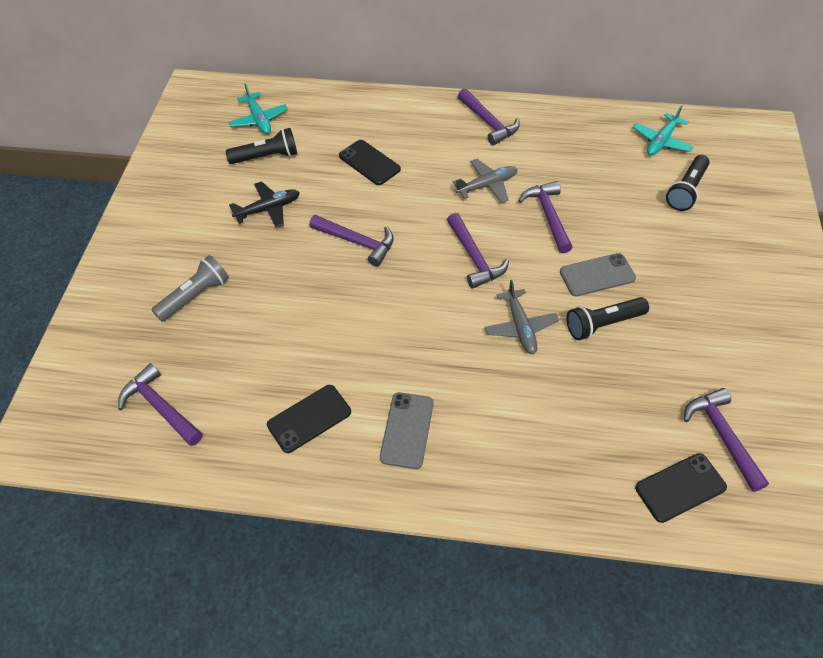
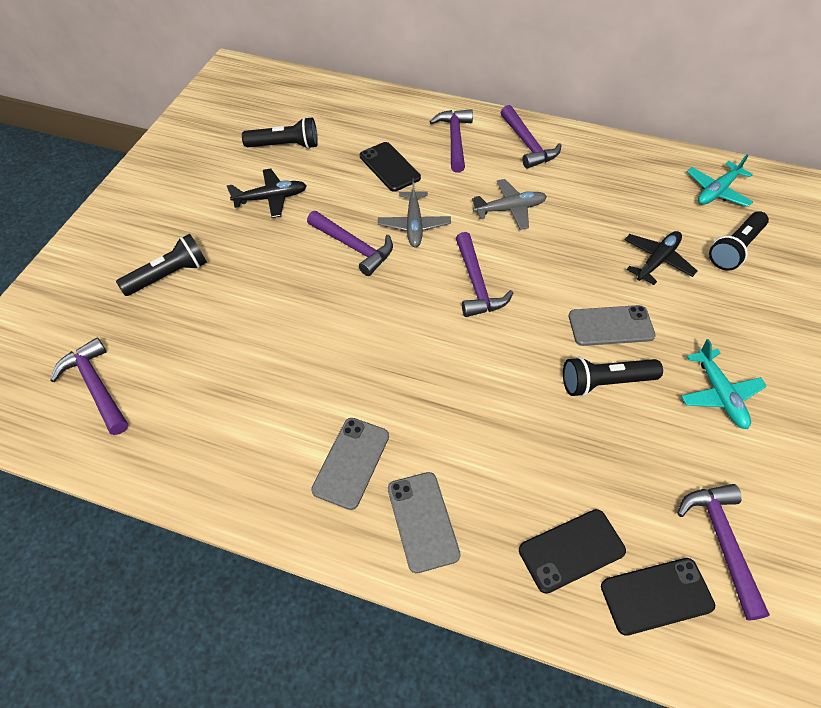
camera: 10 degrees right, 0 degrees up
(195, 296) = (169, 275): grey flashlight -> black flashlight
(259, 119) = (288, 108): turquoise plane -> turquoise plane (719, 394)
(309, 418) = (248, 429): black phone -> black phone (571, 550)
(480, 466) = (422, 521): none -> grey phone
(520, 327) = (509, 369): grey plane -> grey plane (414, 225)
(548, 216) = (570, 252): purple hammer -> purple hammer (454, 140)
(623, 212) = (657, 261): none -> black plane

